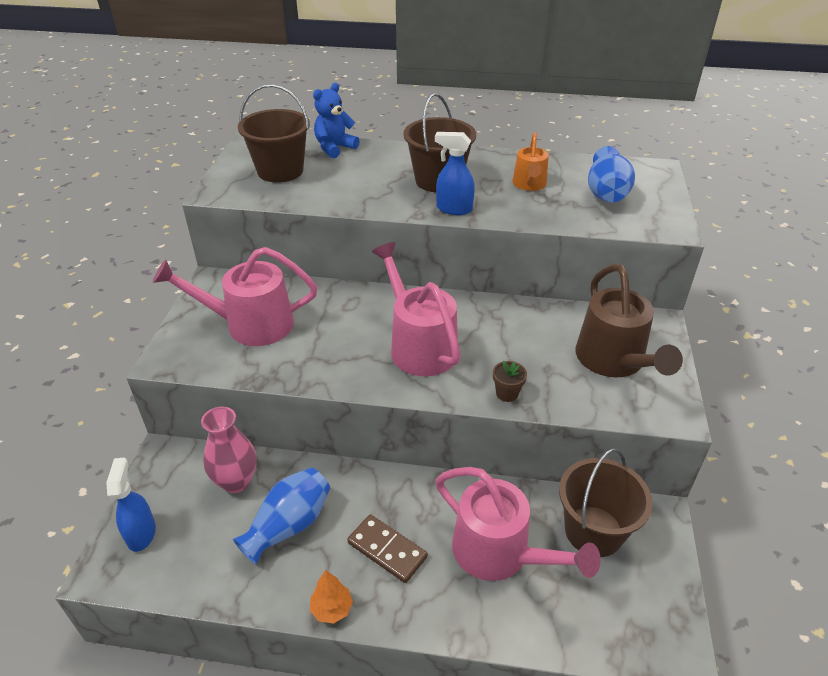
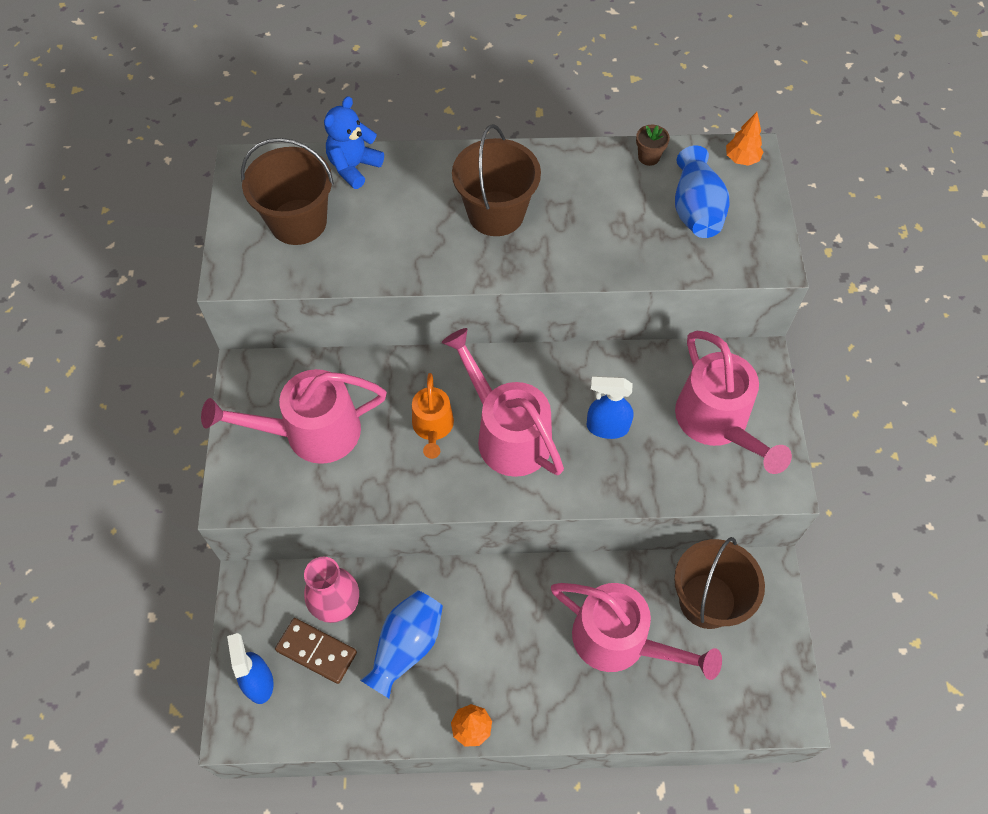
camera: 10 degrees left, 20 degrees up
(387, 550) = (510, 657): brown domino -> brown domino (316, 651)
(453, 209) = (524, 264): blue spray bottle -> blue spray bottle (607, 427)
(507, 393) = (611, 485): brown flower pot -> brown flower pot (648, 157)
(529, 185) = (605, 207): orange watering can -> orange watering can (433, 428)
(614, 361) = (717, 423): brown watering can -> pink watering can
(648, 170) = (741, 159): none -> orange tree

